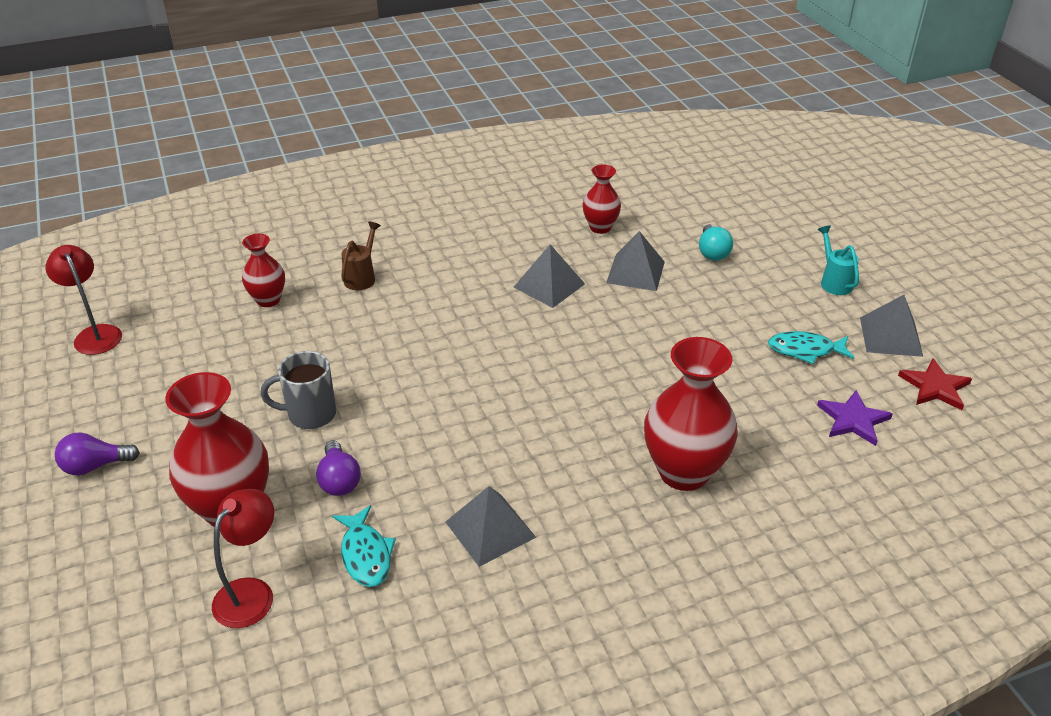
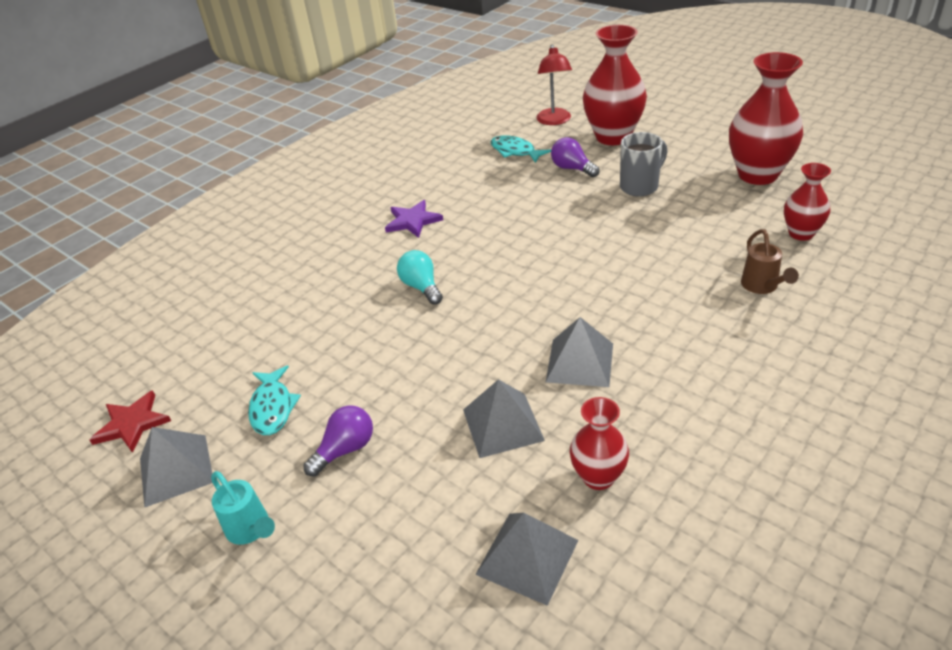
camera: 155 degrees right, 0 degrees up
(95, 334) = (867, 162): red lamp -> none
(95, 466) = (718, 120): purple light bulb -> purple light bulb (345, 449)
(490, 529) = (456, 186): grey pyramid -> grey pyramid (527, 557)
(683, 472) = (349, 261): red vase -> red vase (758, 175)
(712, 252) = (427, 505): turquoise light bulb -> turquoise light bulb (421, 287)
(805, 350) = (272, 407): turquoise fish -> turquoise fish turned 105 degrees clockwise
(853, 420) = (217, 355): purple star -> purple star (413, 221)

